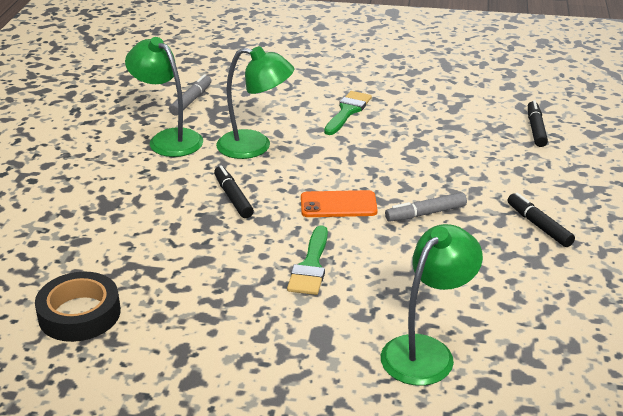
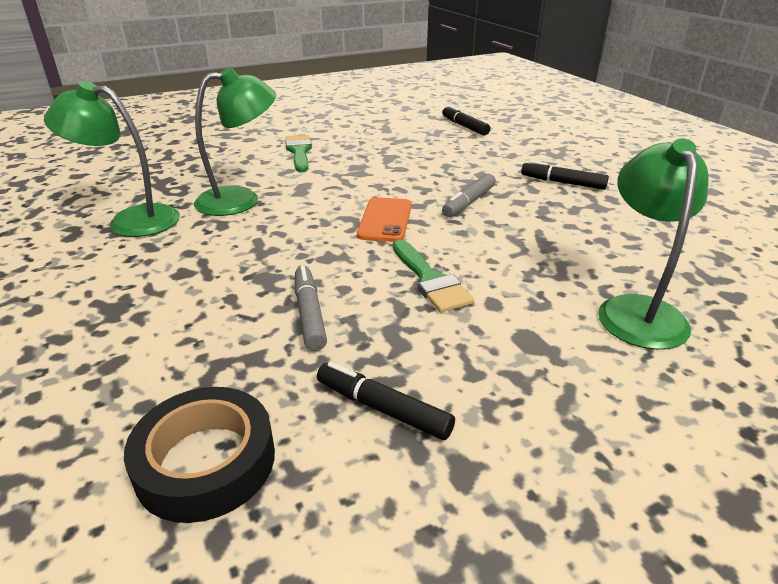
camera: 35 degrees left, 0 degrees up
(191, 100) = (123, 182): grey marker -> grey marker (309, 314)
(233, 197) = (269, 248): black marker -> black marker (383, 408)
(338, 205) = (385, 220): orange phone -> orange phone turned 45 degrees counterclockwise

